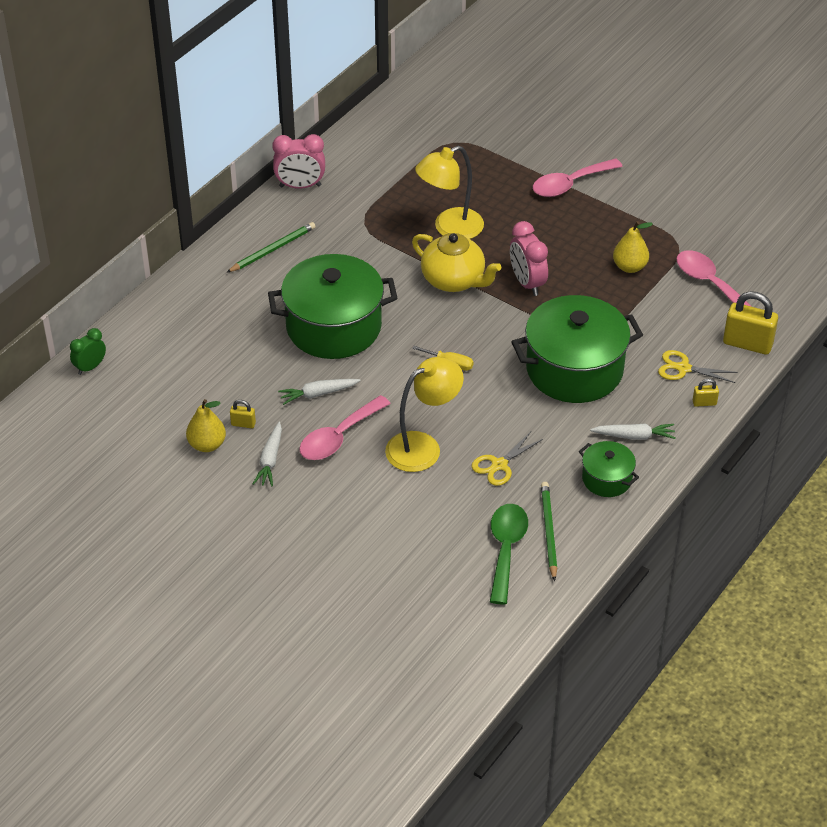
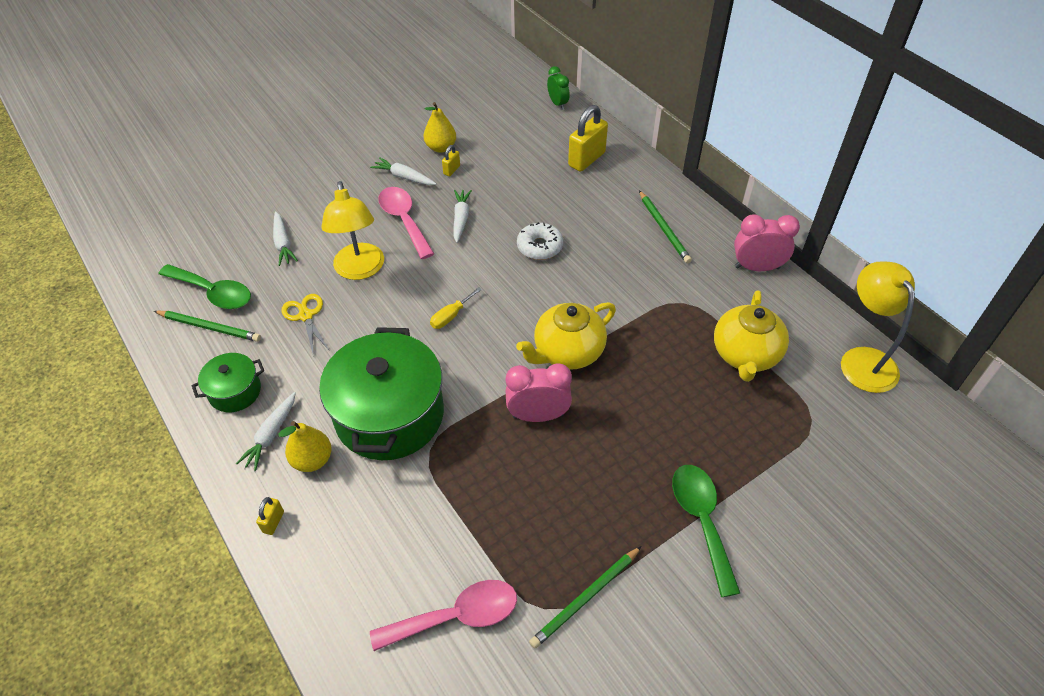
camera: 110 degrees right, 5 degrees up
(300, 186) = (757, 267): pink clock -> pink clock turned 75 degrees clockwise
(334, 327) = (539, 247): green pot -> white donut
(406, 181) = (745, 355): none -> yellow teapot
(414, 523) = (283, 243): none -> white carrot
(449, 228) = (653, 372): yellow lamp -> yellow lamp (863, 359)
(569, 184) = (701, 520): pink spoon -> green spoon
(629, 267) = (524, 531): yellow pear -> yellow pear (312, 460)
(659, 227) = (585, 598): none -> green pencil
(683, 368) = (334, 522): yellow scissors -> none
(747, 344) = (333, 614): yellow padlock -> yellow padlock (586, 159)

